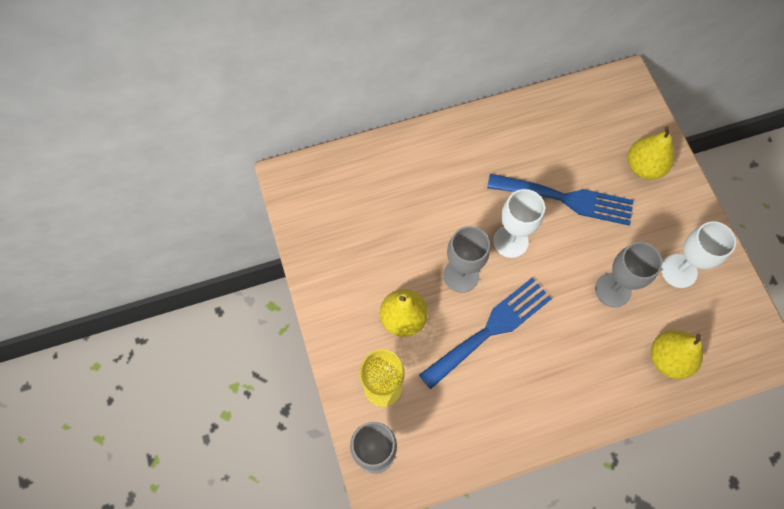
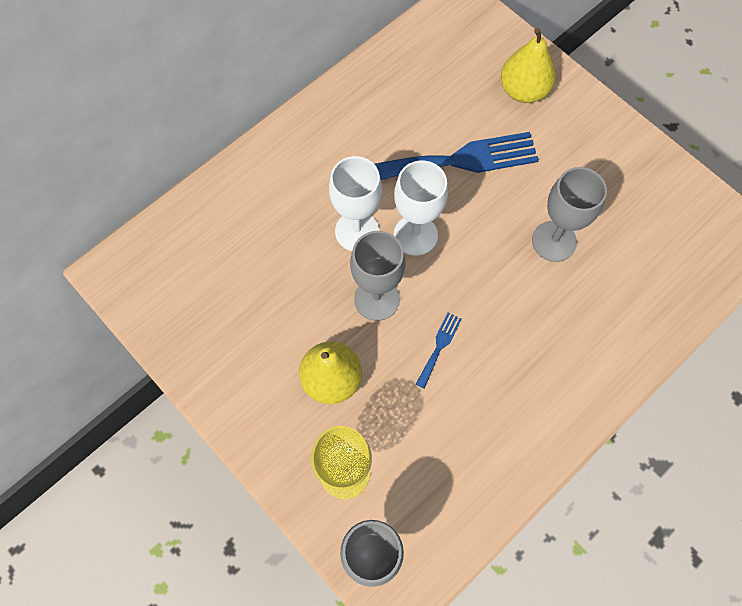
camera: 25 degrees left, 0 degrees up
(490, 329) = (439, 347): blue fork -> blue fork, size x0.42
(668, 358) = (648, 291): yellow pear -> none
(679, 271) = (614, 189): white goblet -> white goblet (357, 231)

